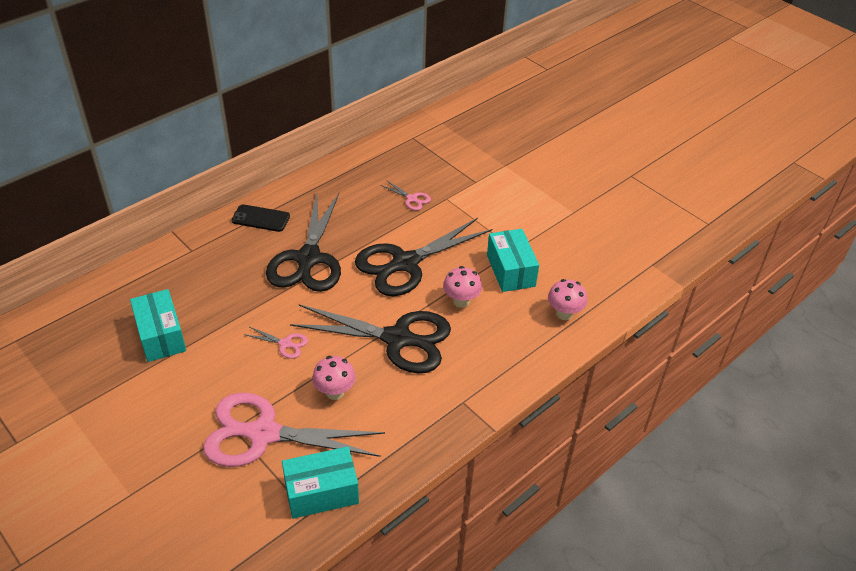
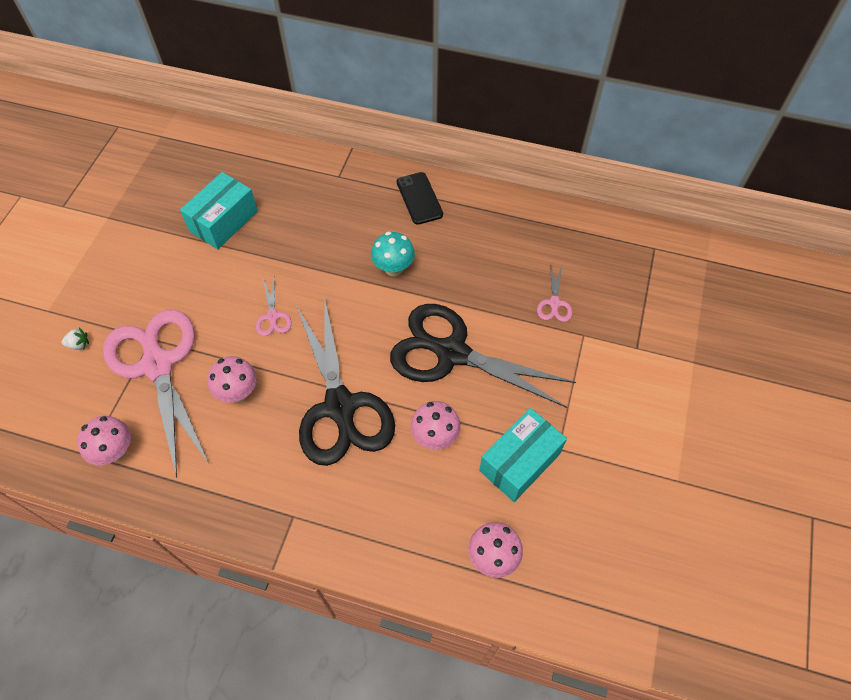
camera: 60 degrees right, 15 degrees up
(191, 482) = (79, 344): none -> white strawberry
(308, 259) = (393, 268): black scissors -> turquoise mushroom
(321, 492) = (115, 451): turquoise box -> pink mushroom

